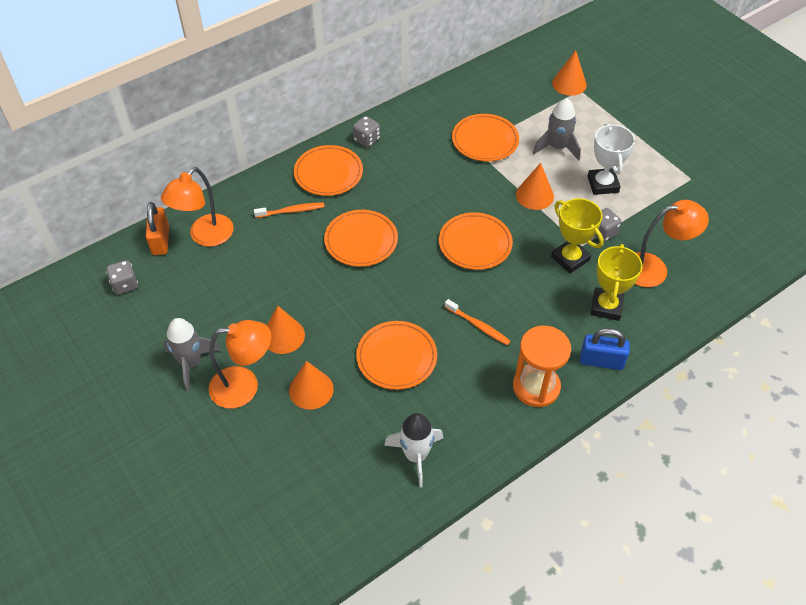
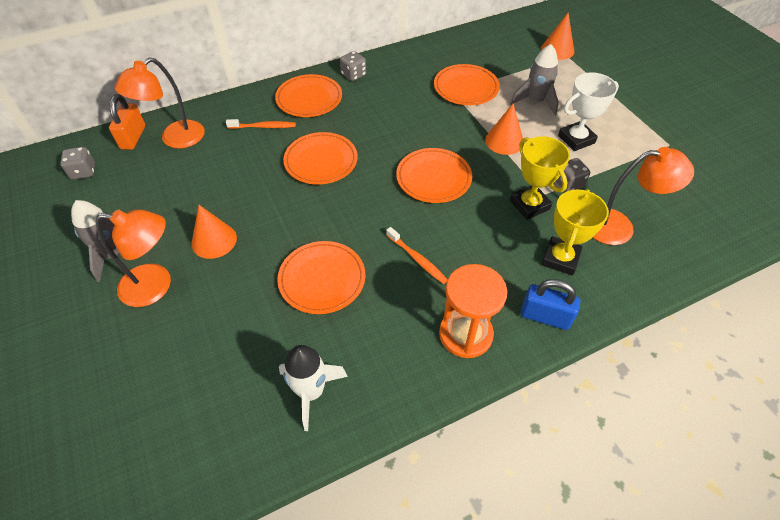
camera: 10 degrees right, 0 degrees up
(311, 389) = (222, 300): orange cone -> none
(603, 184) = (576, 139): white trophy -> white trophy turned 60 degrees clockwise

